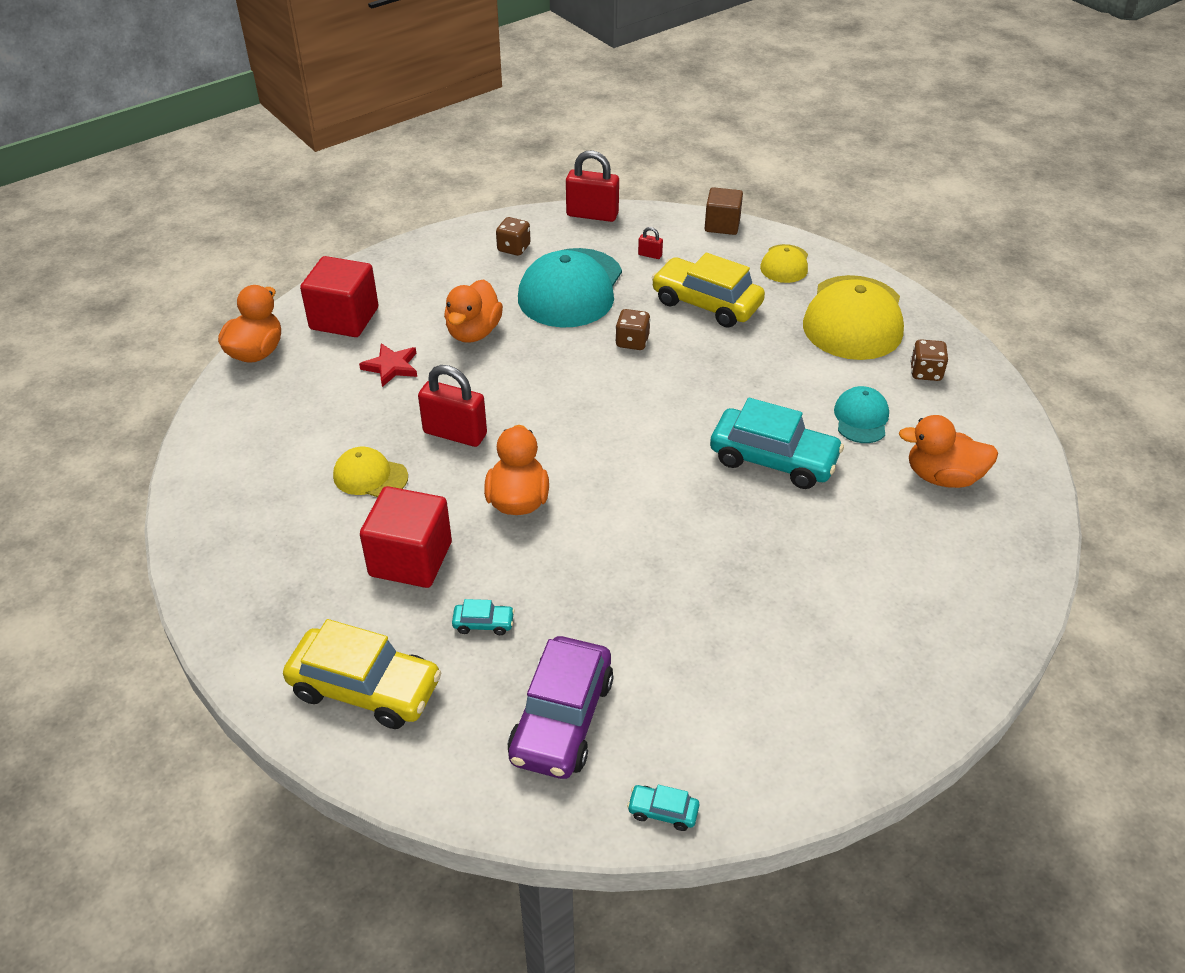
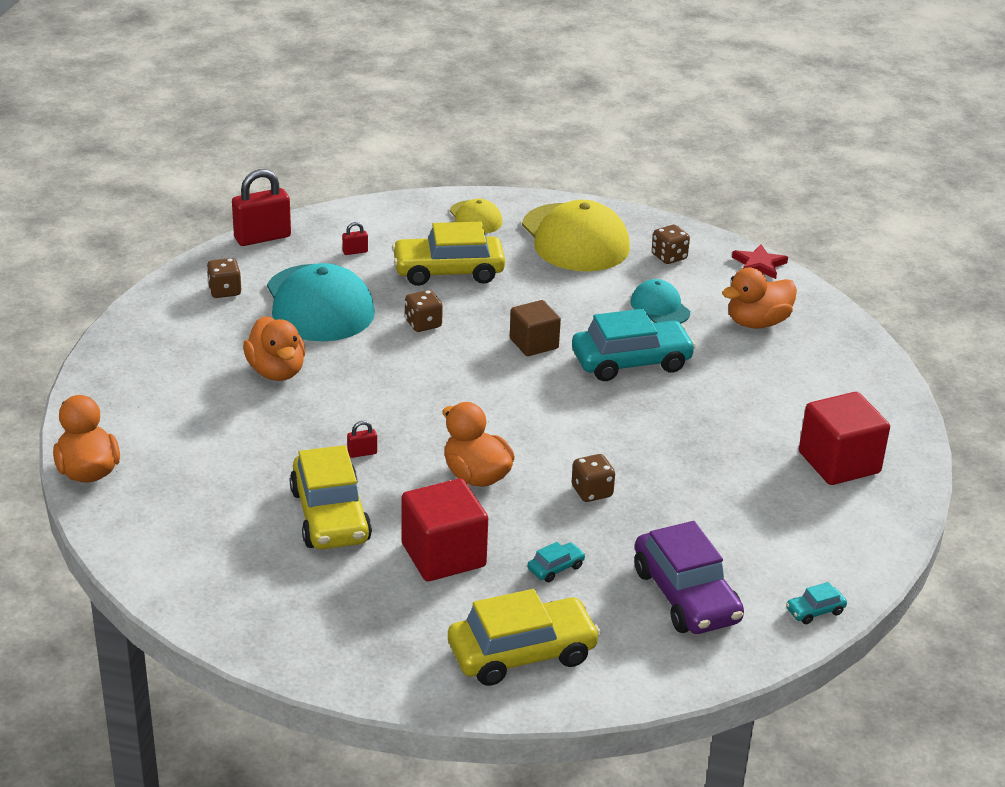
camera: 40 degrees left, 10 degrees down
(344, 318) = (138, 409): red cube -> red cube (839, 463)
(370, 476) = (330, 516): yellow cap -> yellow car
(391, 367) = (237, 428): red star -> red star (759, 265)
(455, 434) = (362, 453): red padlock -> red padlock, size x0.44
(596, 567) = (592, 492): none -> brown dice
(722, 225) = (387, 205): brown cube -> brown cube (534, 343)

